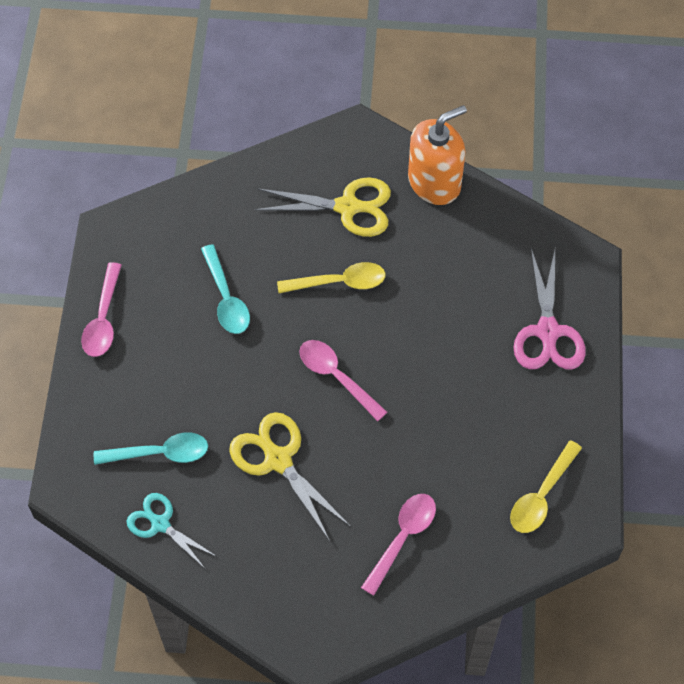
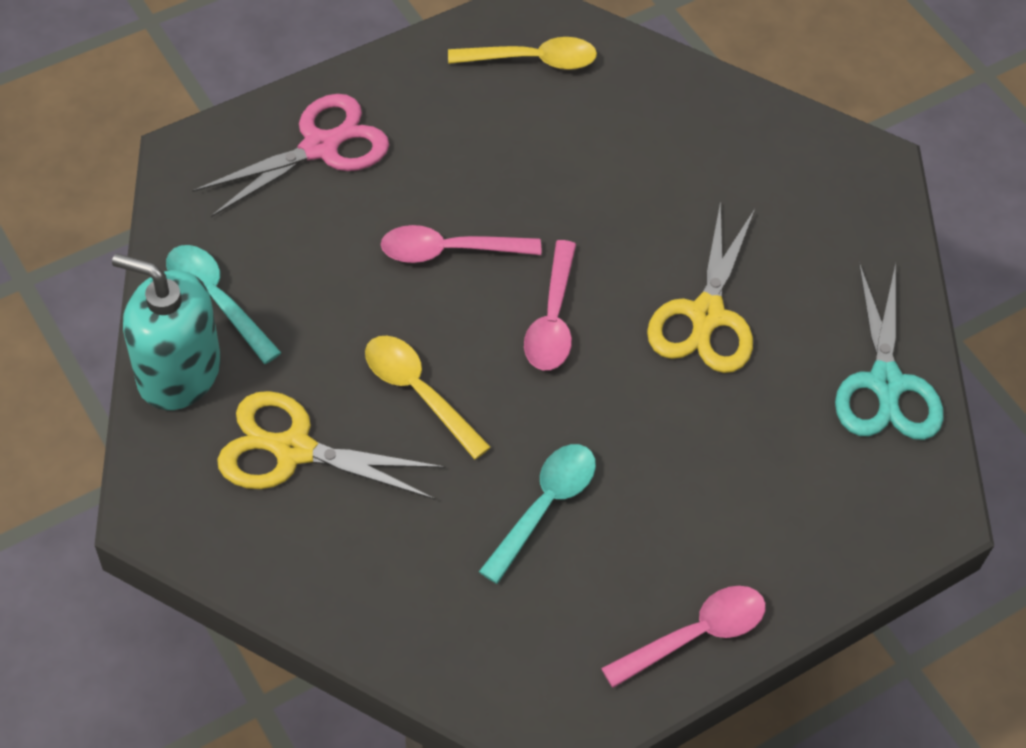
camera: 130 degrees left, 5 degrees down
(160, 453) = (807, 441): turquoise spoon -> turquoise spoon (216, 299)
(160, 524) = (885, 384): turquoise scissors -> turquoise scissors, size x1.53
(347, 207) = (293, 450): yellow scissors -> yellow scissors turned 45 degrees counterclockwise
(402, 538) = (688, 152): pink spoon -> pink spoon (448, 251)
(434, 182) = (178, 372): orange soap dispenser -> turquoise soap dispenser

